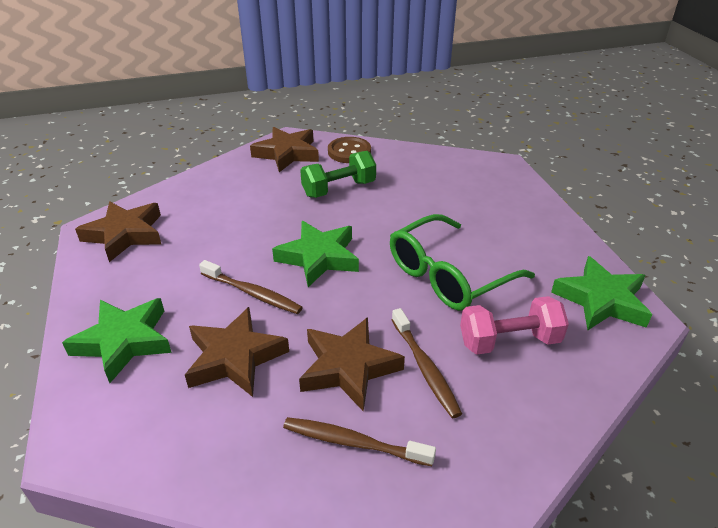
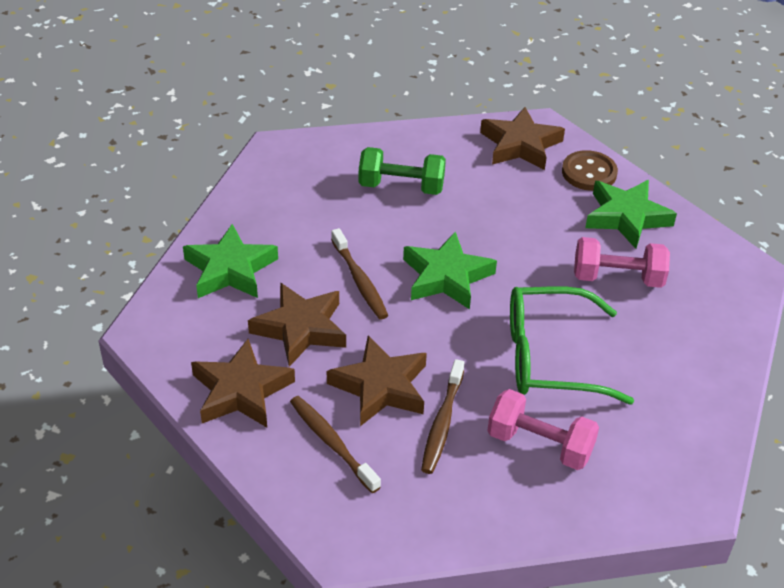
camera: 35 degrees right, 5 degrees up
(125, 234) = (299, 168): brown star -> brown star (241, 391)
(339, 189) = (534, 213): green dumbbell -> green dumbbell (401, 186)
(434, 204) = (617, 278): none -> pink dumbbell
(601, 300) = (675, 462): green star -> green star (626, 217)

